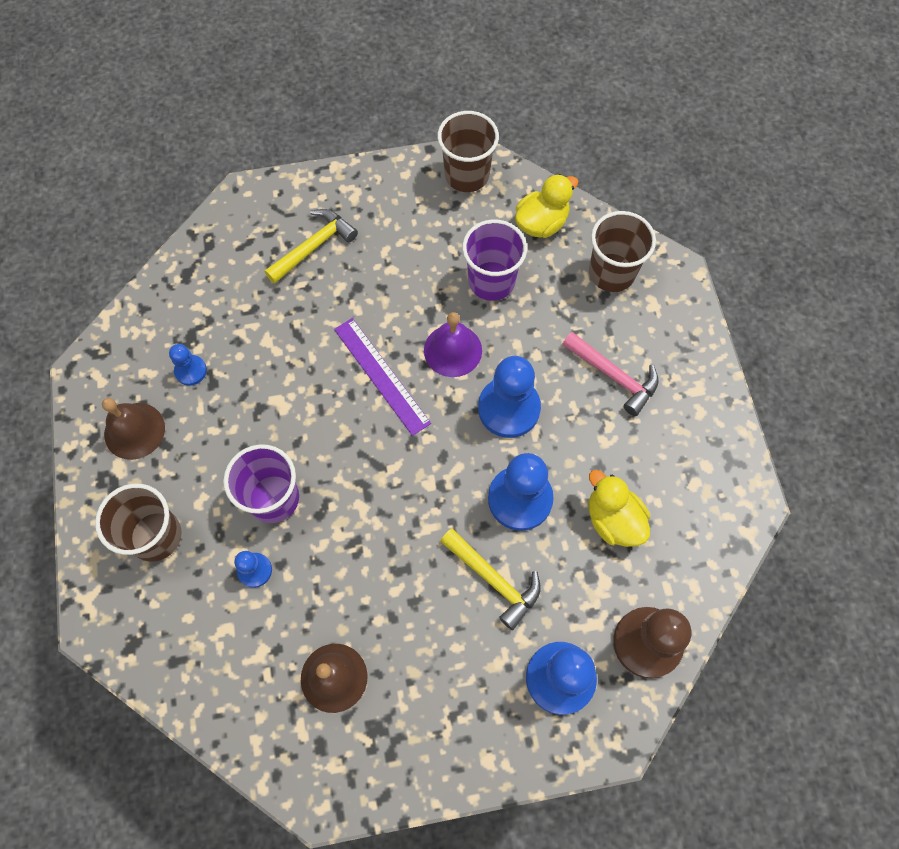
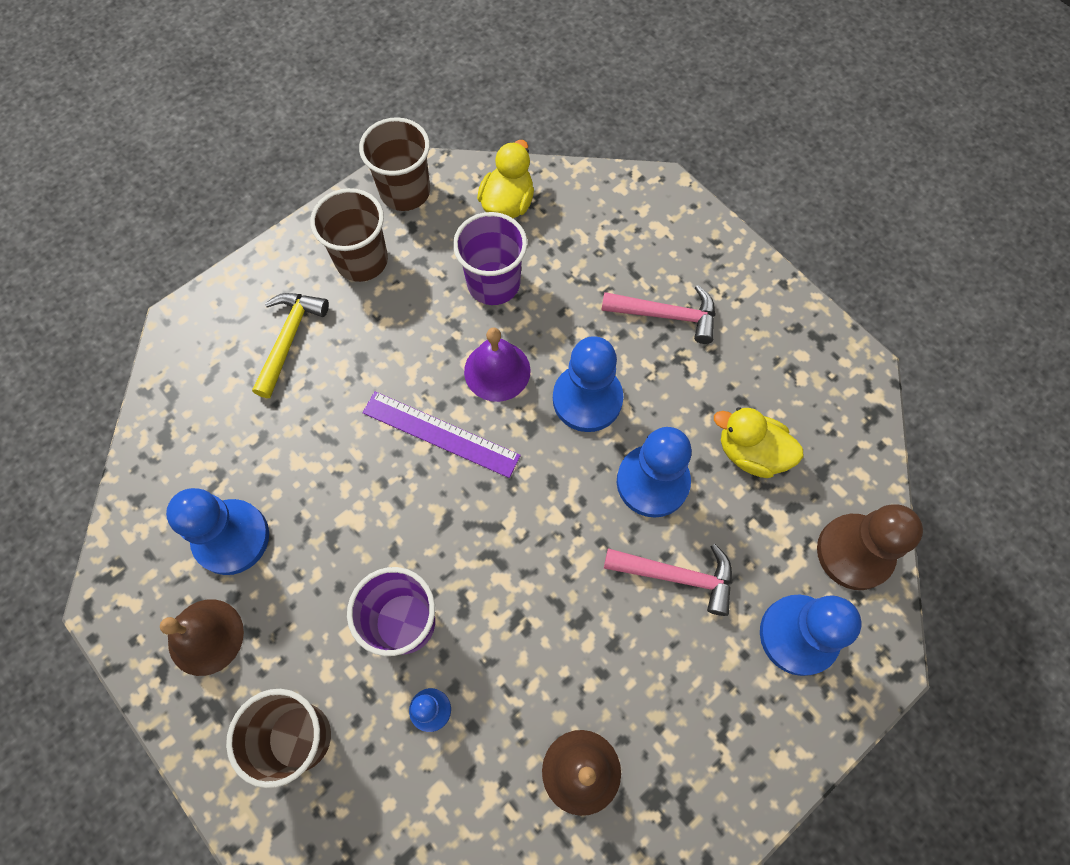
camera: 30 degrees left, 0 degrees up
(191, 371) = (231, 538): blue pawn -> blue pawn, size x1.94
(493, 580) = (677, 576): yellow hammer -> pink hammer
(611, 273) = (603, 218): brown cup -> brown cup (362, 260)

